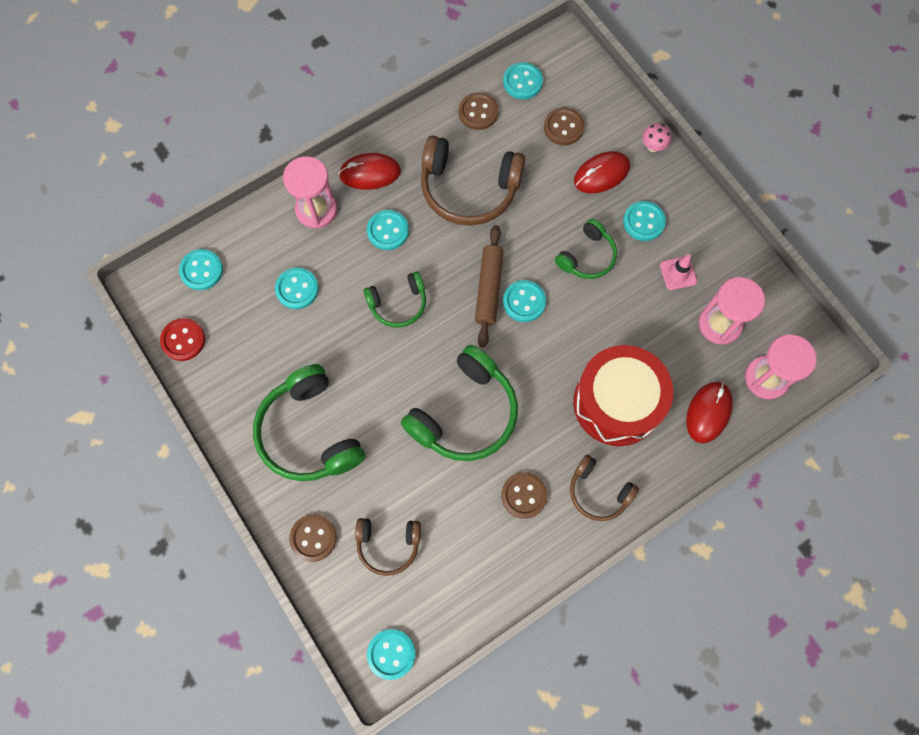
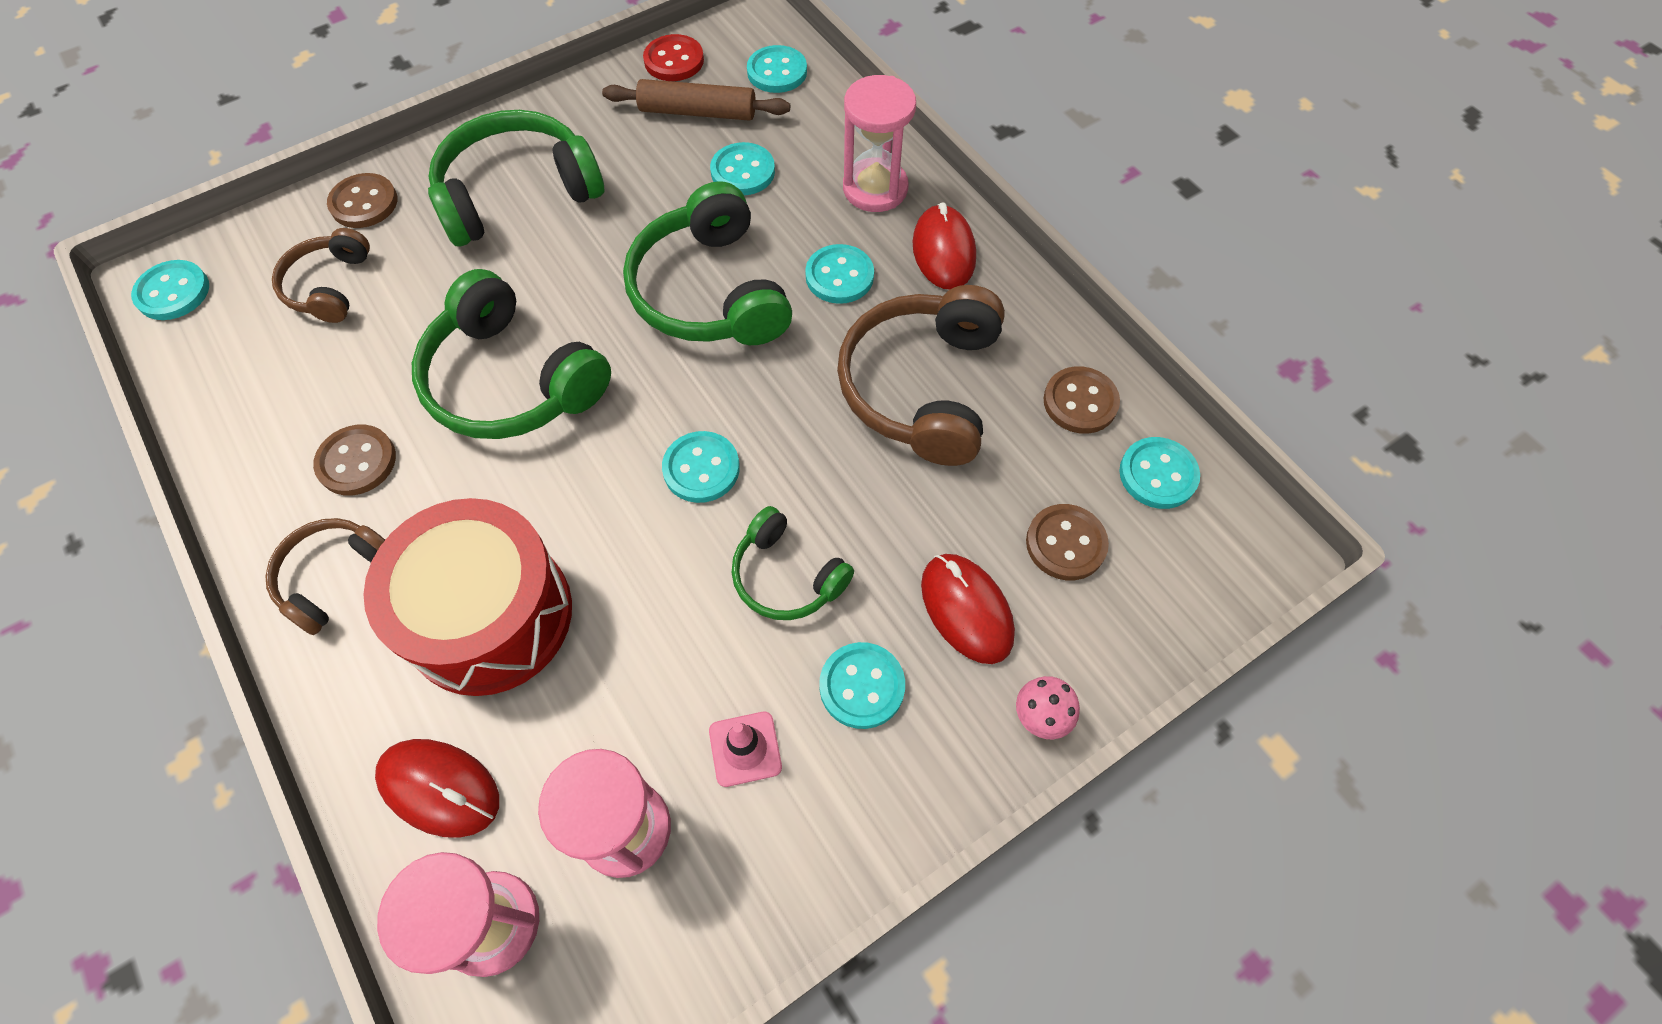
camera: 90 degrees right, 10 degrees down
(398, 304) = (710, 291): green headphones -> green headphones, size x1.76
(488, 289) = (729, 415): brown rolling pin -> brown rolling pin (697, 112)

